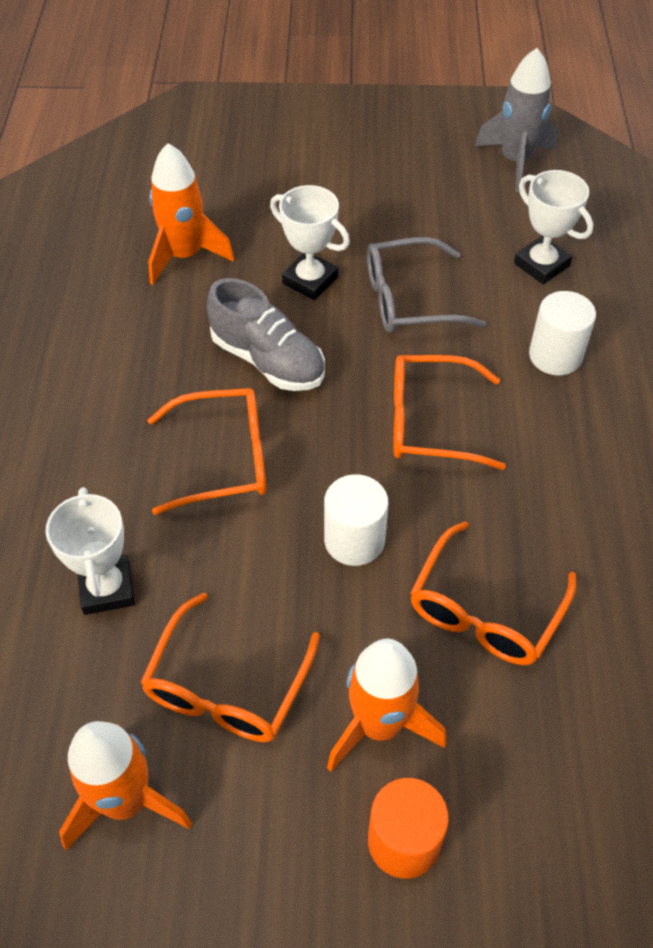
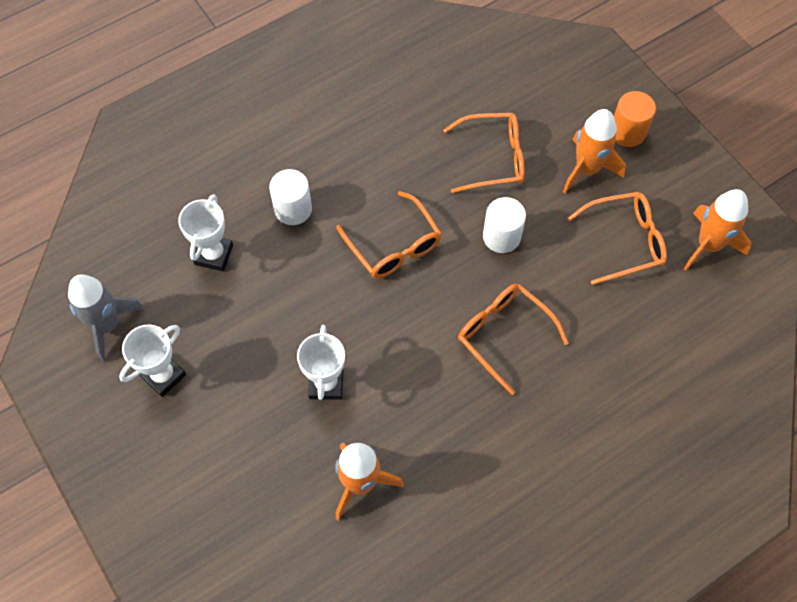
camera: 125 degrees left, 10 degrees up
(107, 588) = (626, 333): white trophy -> white trophy (163, 375)
(268, 360) = (414, 362): grey shoe -> none
(409, 299) = (301, 313): grey glasses -> none

